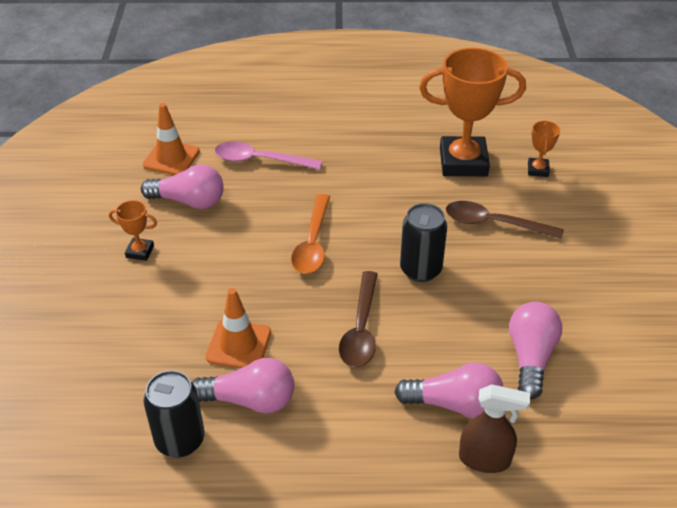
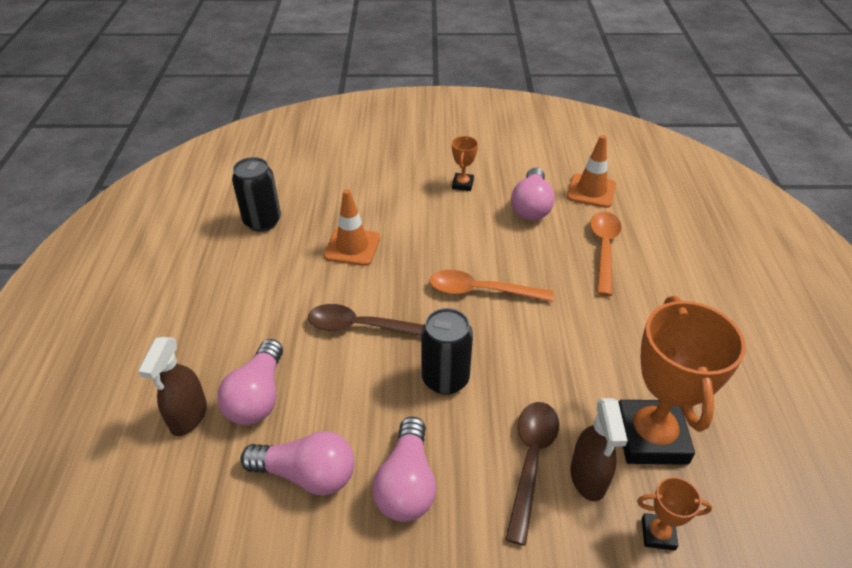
camera: 90 degrees right, 0 degrees up
(250, 400) = (292, 256): pink light bulb -> pink light bulb (407, 484)
(259, 160) = (604, 249): pink spoon -> orange spoon
(502, 196) = (588, 477): none -> brown spray bottle

